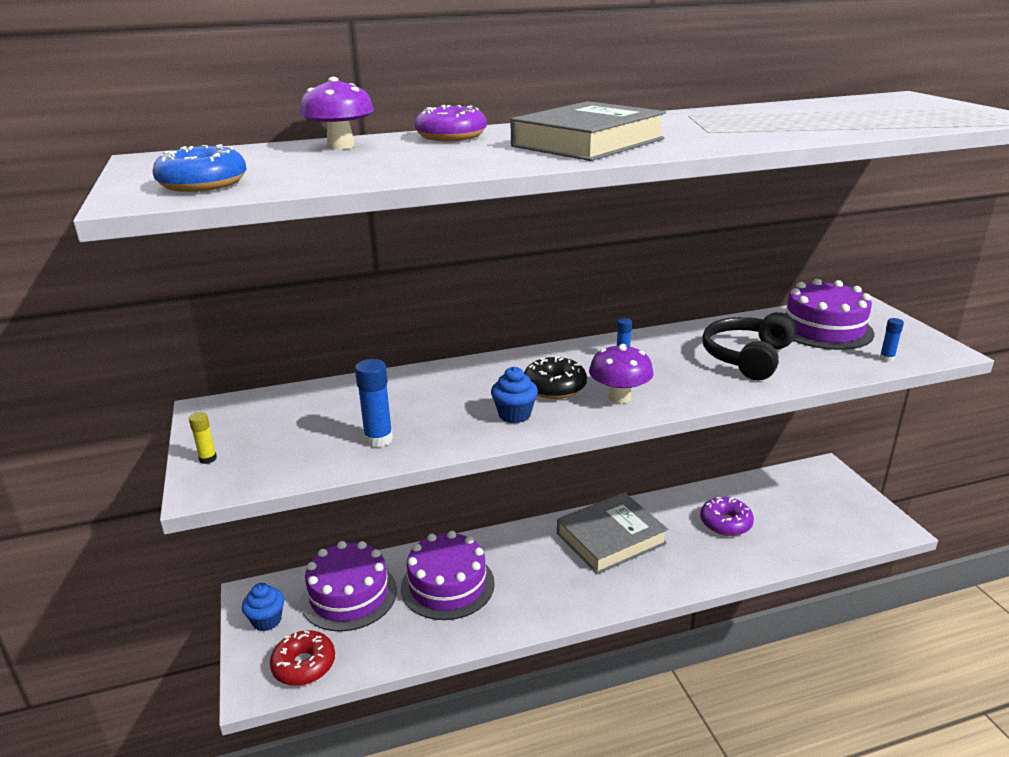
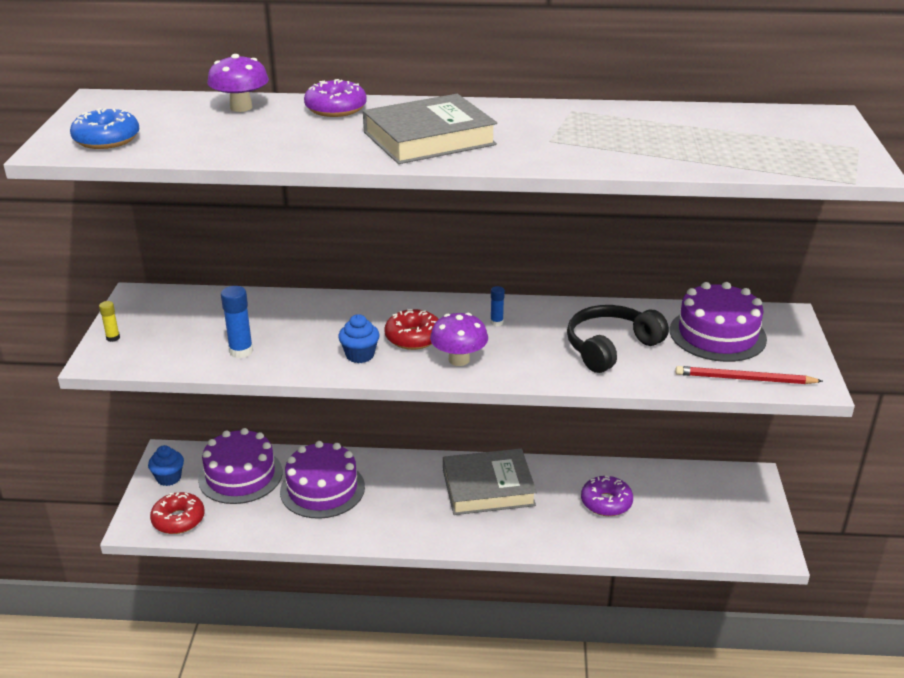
camera: 20 degrees right, 5 degrees up
(554, 387) = (413, 337): black donut -> red donut
(886, 358) = (744, 379): blue glue stick -> red pencil

